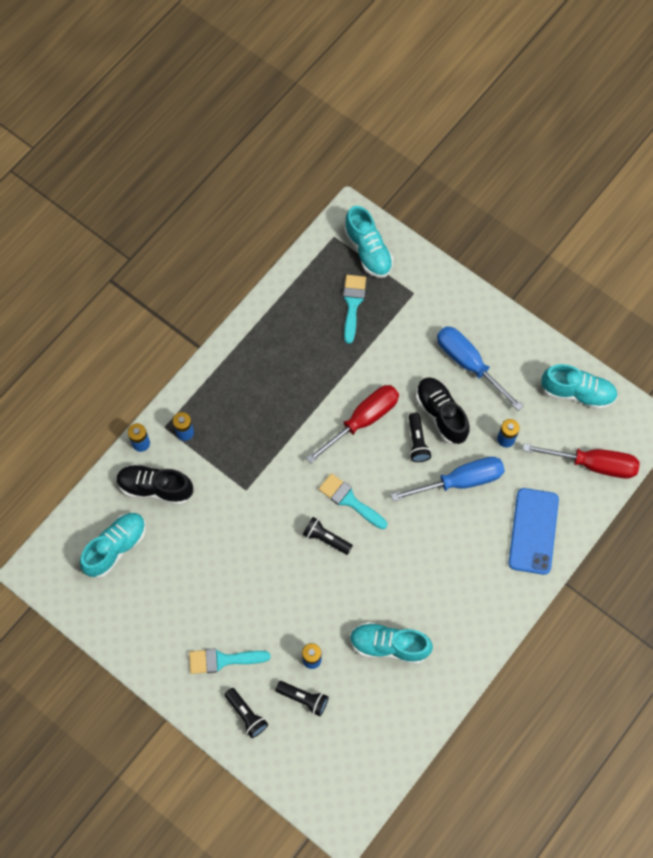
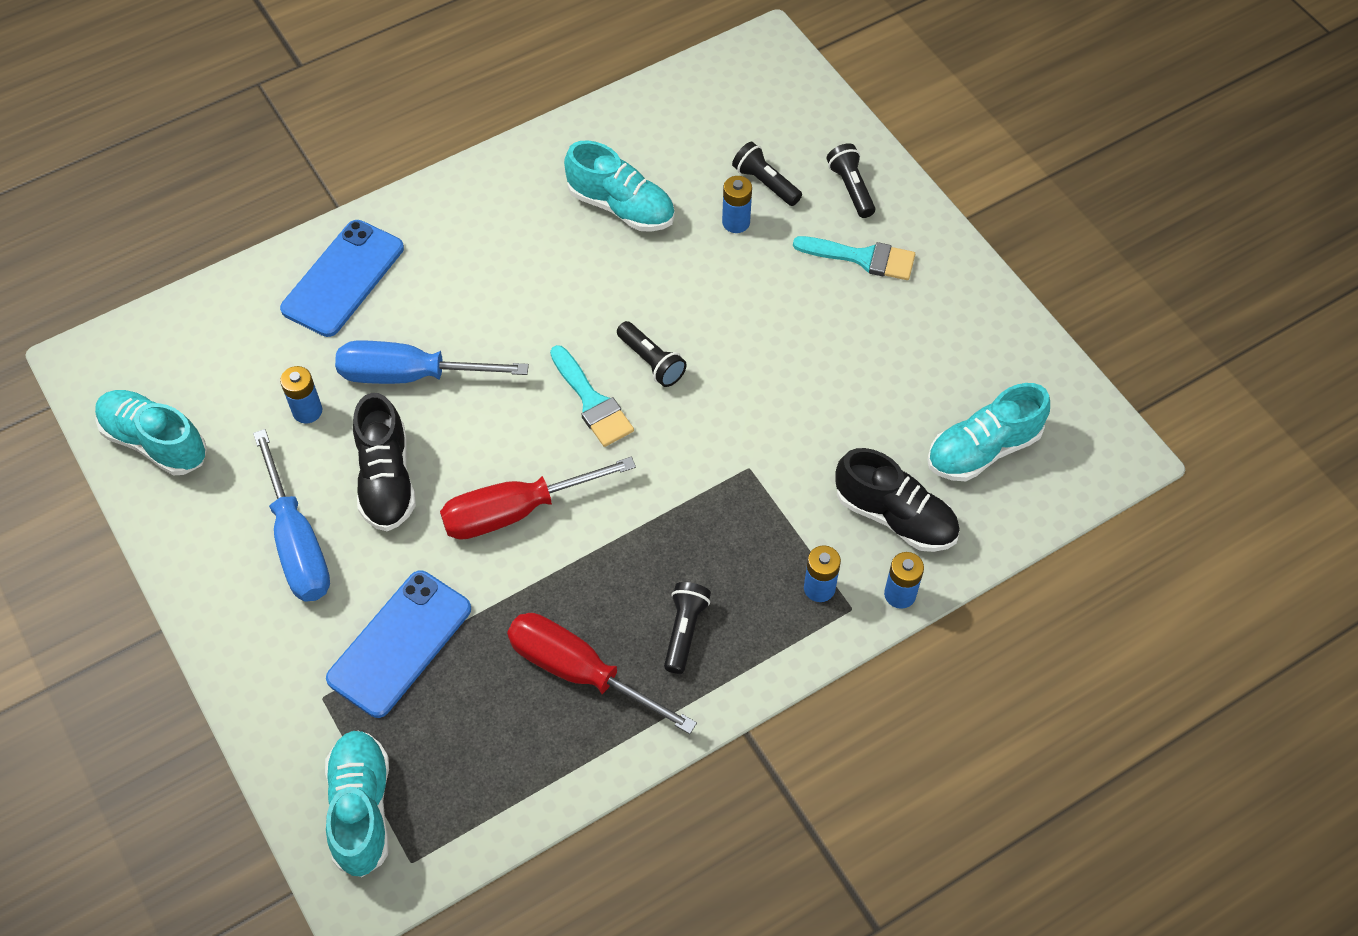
camera: 160 degrees left, 10 degrees down
(353, 304) = (439, 715): turquoise brush -> none
(389, 331) = (400, 643): none -> blue phone
(417, 442) = (446, 451): black flashlight -> black flashlight (684, 631)
(592, 464) = (201, 336): red screwdriver -> red screwdriver (580, 672)

